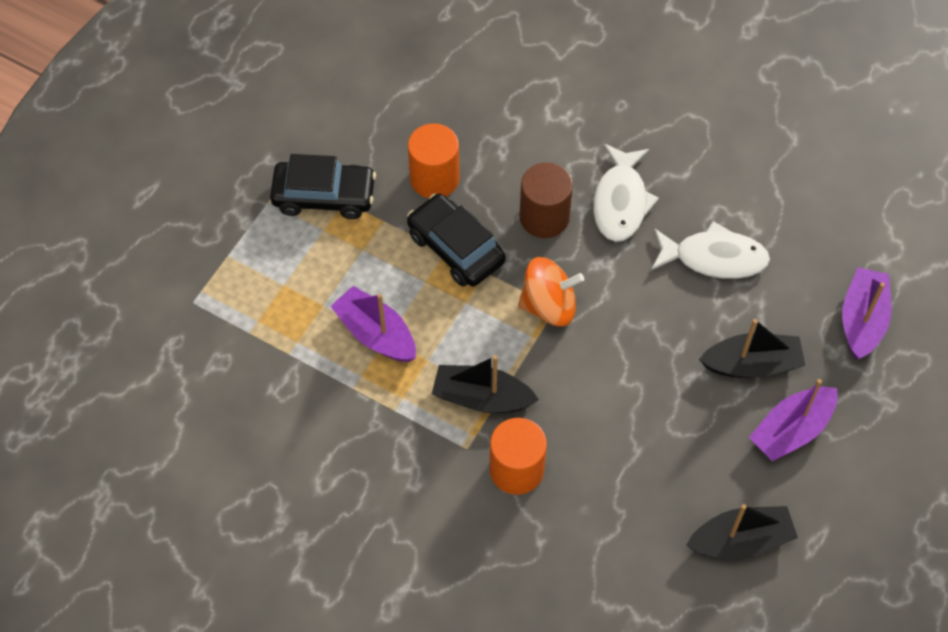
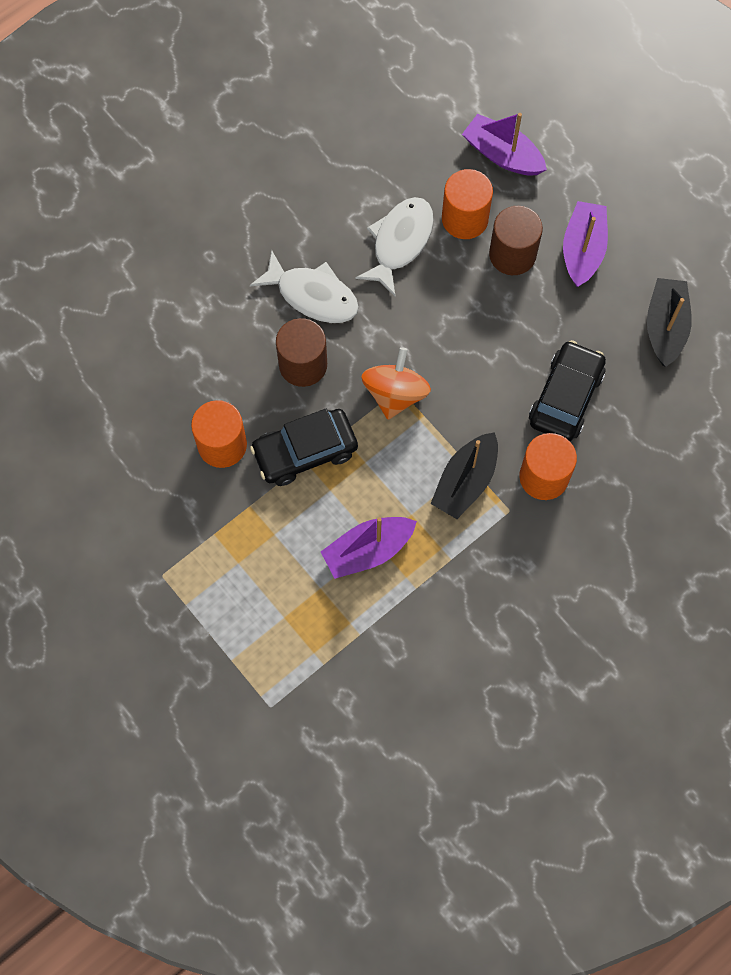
camera: 70 degrees left, 10 degrees up
(324, 196) = (200, 550): black car -> black car (565, 397)
(752, 364) = (512, 254): black boat -> brown cylinder
(770, 308) = (465, 219): none -> orange cylinder
(791, 430) = (583, 249): purple boat -> purple boat turned 150 degrees counterclockwise

